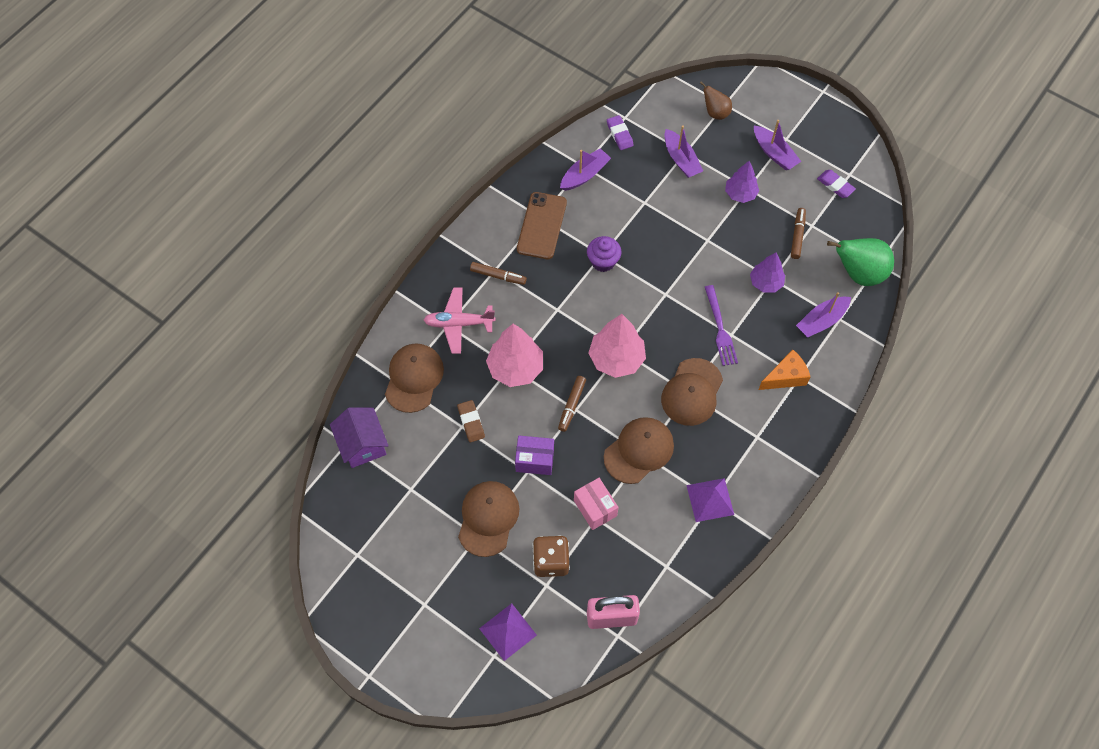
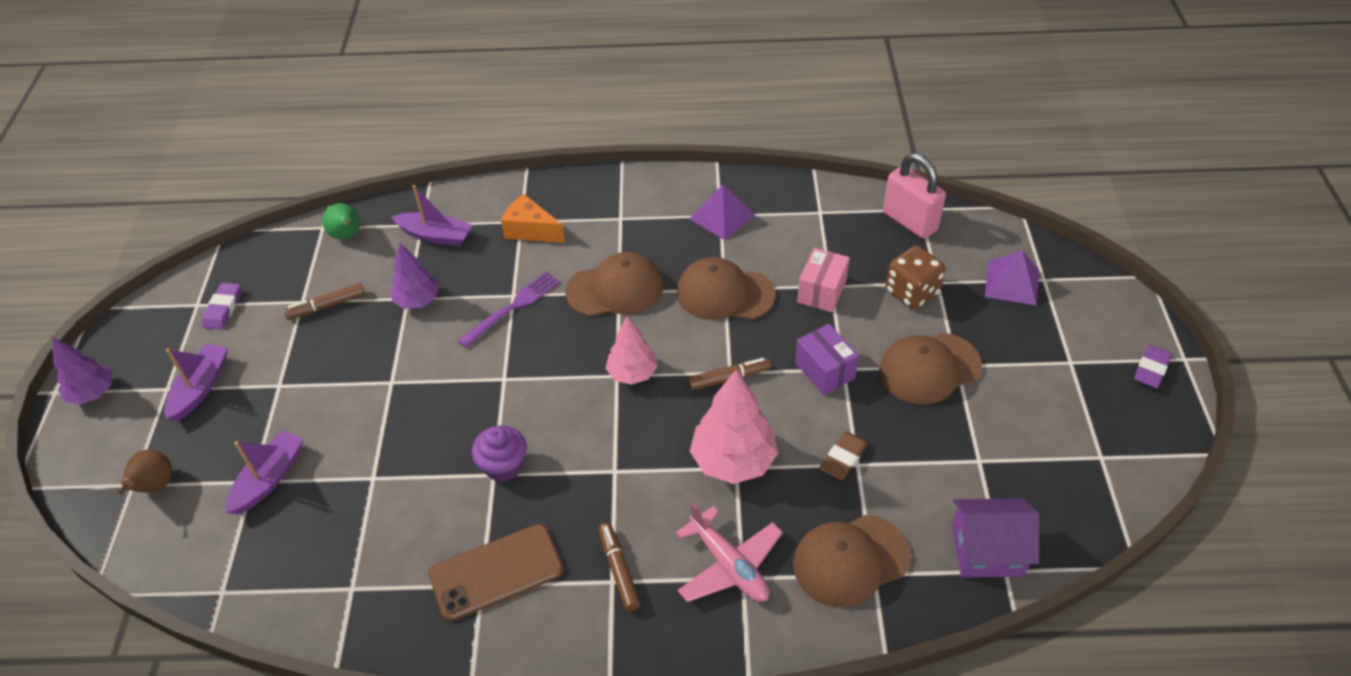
camera: 125 degrees left, 15 degrees down
(362, 444) = (987, 551): purple house -> purple house turned 60 degrees clockwise
(584, 175) = (368, 576): purple boat -> none
(616, 359) = (632, 373): pink tree -> pink tree, size x0.64
(619, 134) = (261, 578): purple eraser -> purple eraser (1151, 369)
(740, 194) = (293, 387): purple tree -> purple tree (93, 393)
(859, 273) = (347, 235): green pear -> green pear, size x0.57

